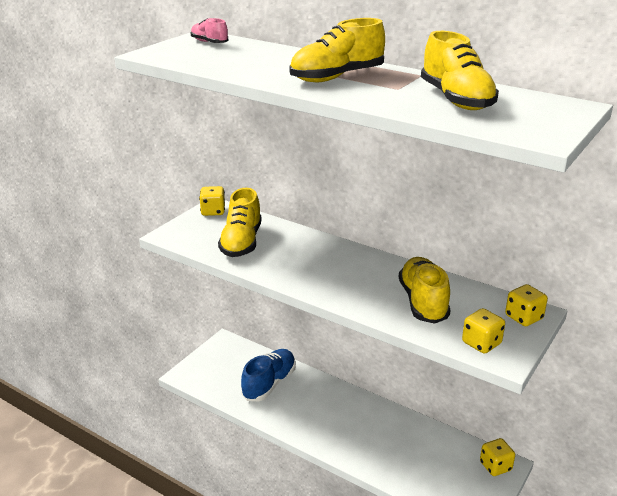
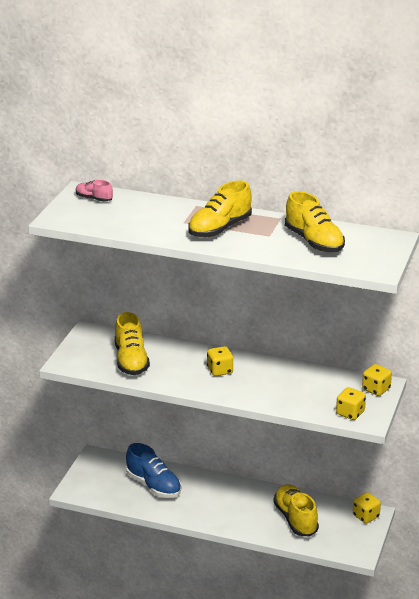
camera: 15 degrees left, 0 degrees up
(213, 211) = (89, 335): yellow dice -> yellow dice (220, 370)
(269, 384) = (153, 485): blue shoe -> blue shoe turned 120 degrees clockwise
(423, 302) = (298, 389): yellow shoe -> yellow shoe (295, 519)

